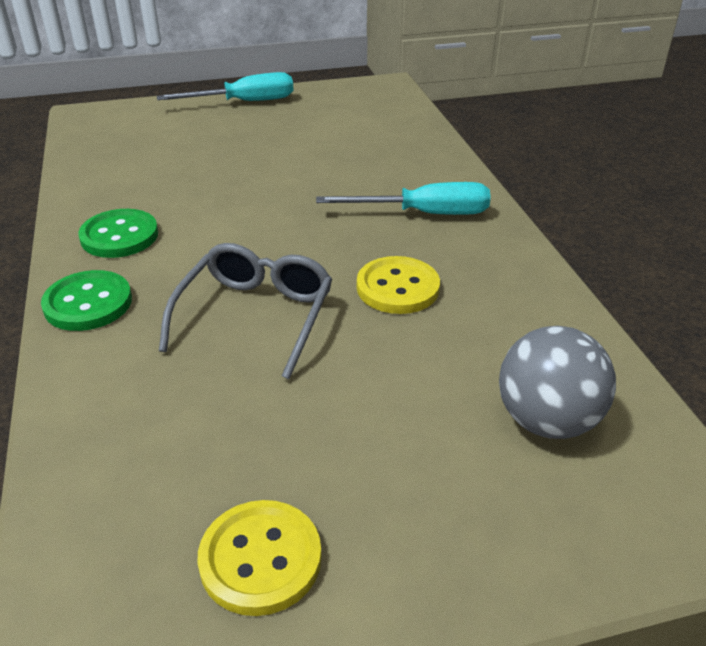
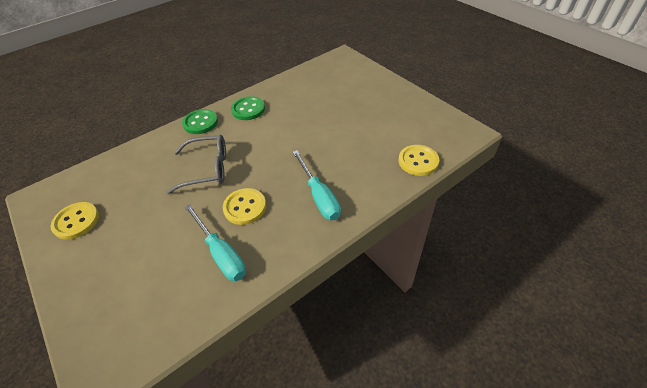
camera: 70 degrees right, 10 degrees up
(244, 102) = (395, 91): turquoise screwdriver -> turquoise screwdriver (221, 253)
(413, 128) = (418, 161): none -> yellow button
(546, 420) = (159, 292): grey ball -> none

